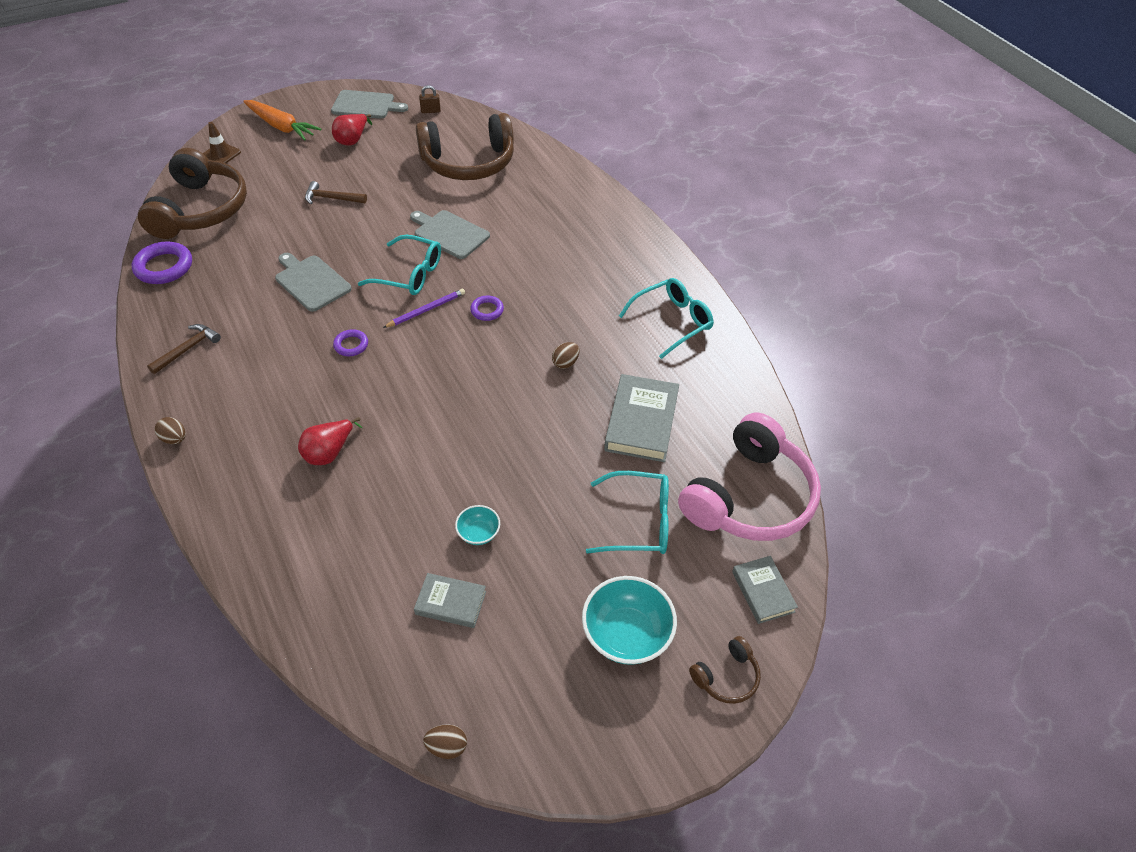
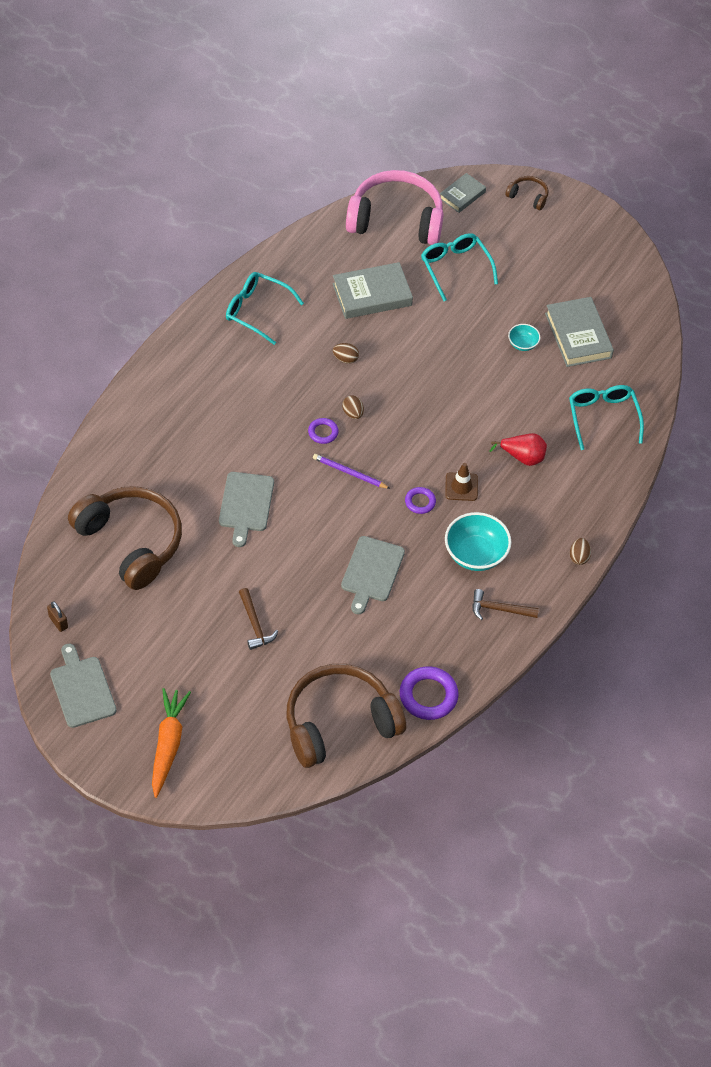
camera: 120 degrees left, 5 degrees up
(221, 154) = (248, 768): brown traffic cone -> brown traffic cone (461, 487)
(353, 140) = (152, 663): red pear -> none
(410, 274) = (316, 506): turquoise glasses -> turquoise glasses (603, 417)
(447, 746) = (656, 298): brown egg -> brown egg (353, 413)
(451, 603) = (578, 335): grey book -> grey book, size x1.68
(626, 634) = (536, 247): turquoise bowl -> turquoise bowl (475, 554)

